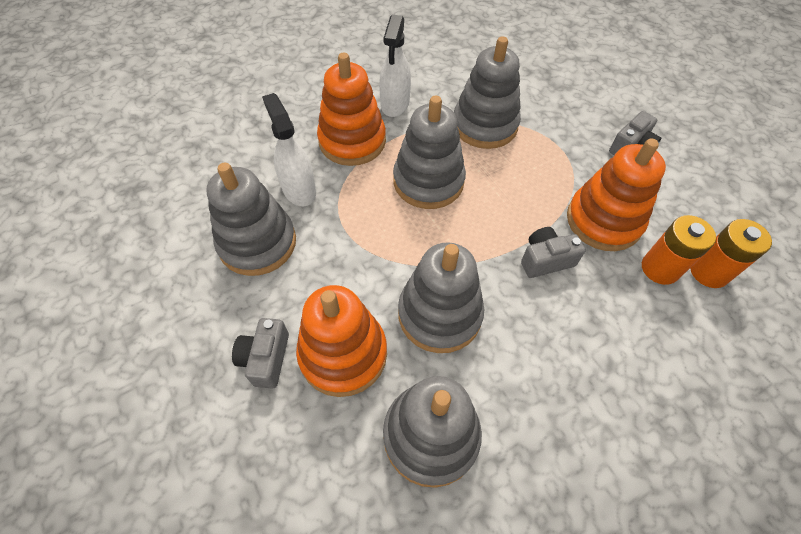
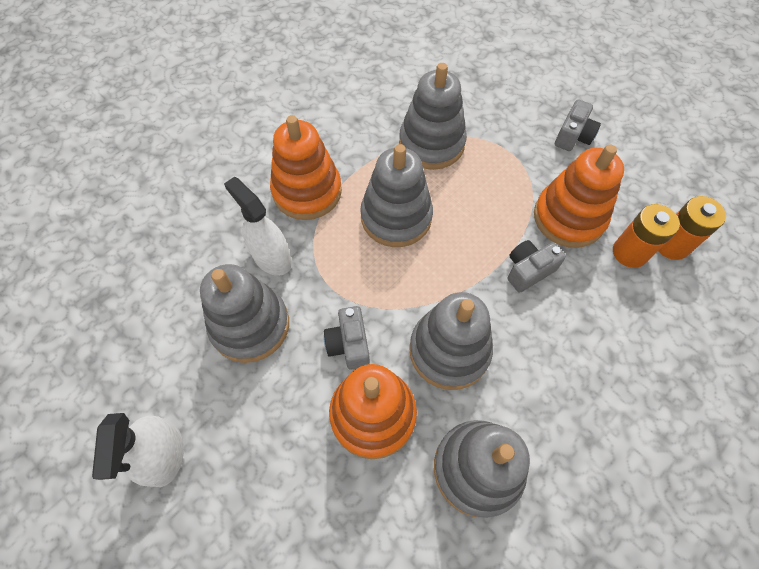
camera: 15 degrees left, 5 degrees up
(266, 358) = (301, 440): grey camera -> grey camera (349, 344)
(395, 104) = (336, 140): white spray bottle -> white spray bottle (165, 455)

